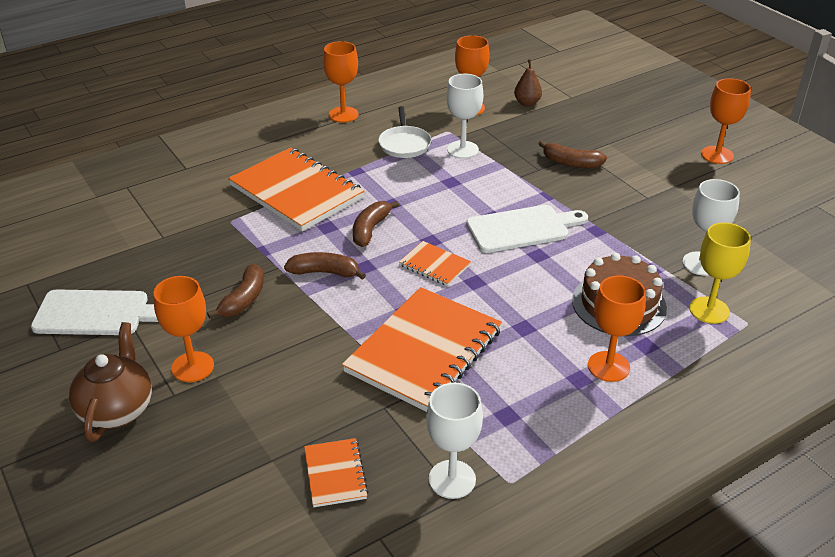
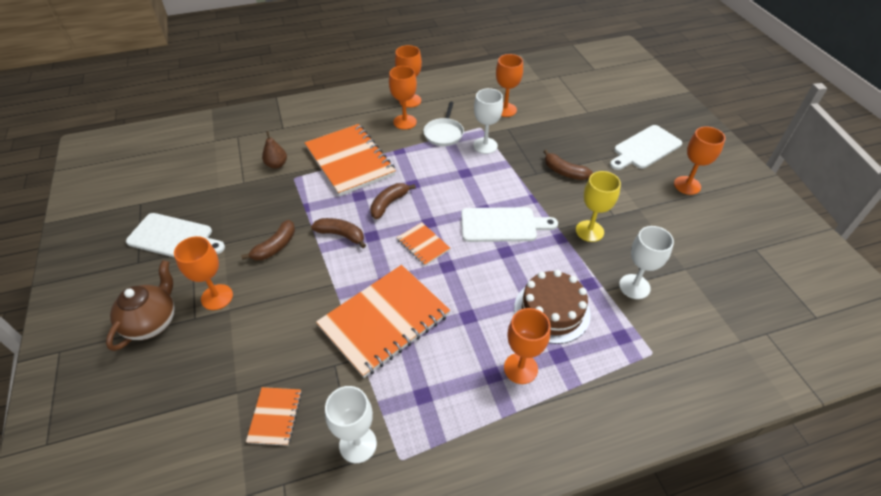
camera: 15 degrees right, 10 degrees up
(348, 139) = (405, 122): none -> orange goblet
(527, 103) = (551, 112): brown pear -> brown pear (276, 164)
(654, 125) = (645, 148): none -> white cutting board
(709, 310) = (624, 333): yellow goblet -> yellow goblet (589, 231)

